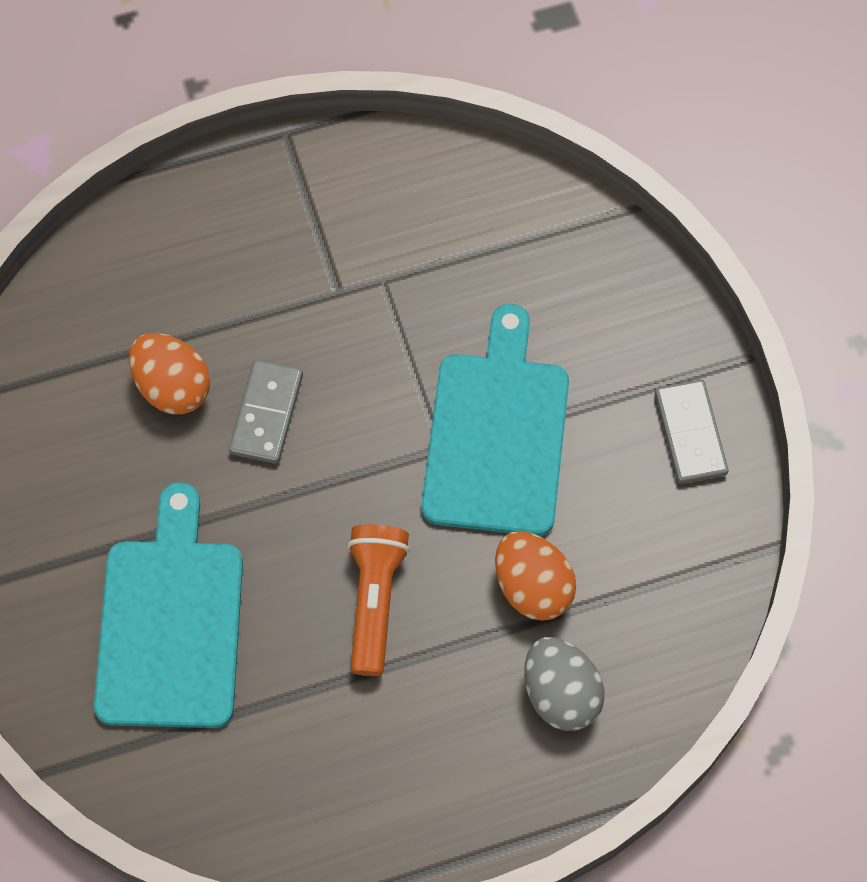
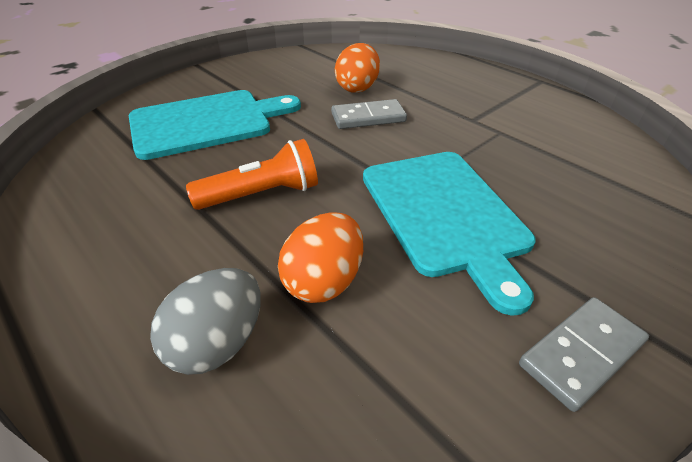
camera: 65 degrees right, 25 degrees down
(497, 435) = (445, 214): turquoise cutting board -> turquoise cutting board turned 90 degrees clockwise

